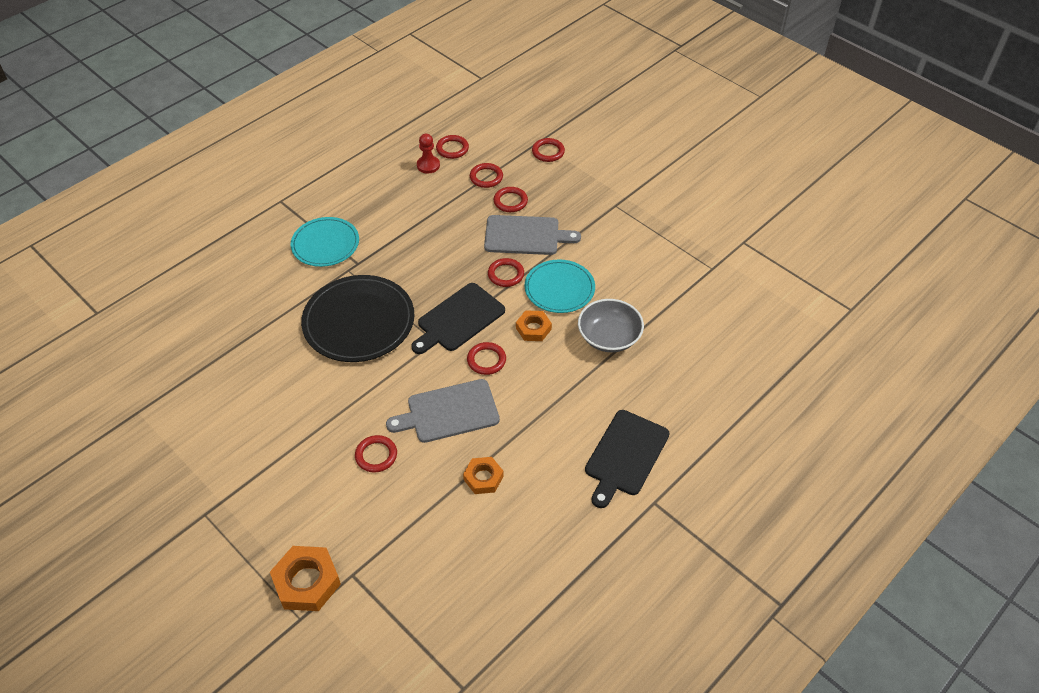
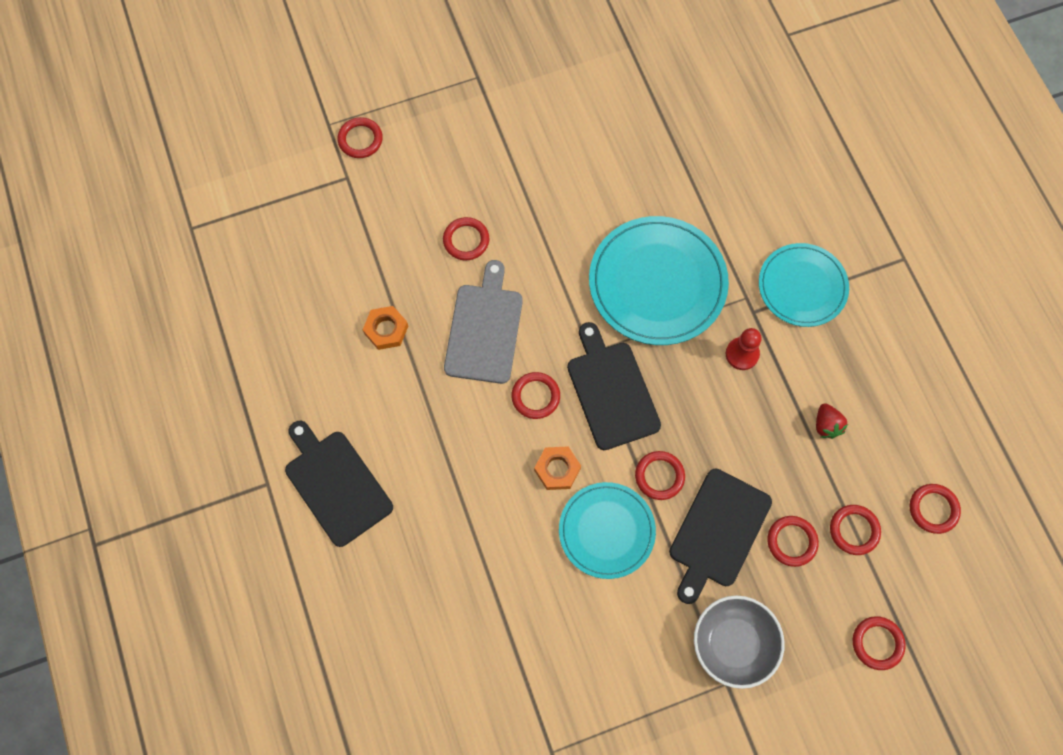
camera: 115 degrees right, 20 degrees up
(307, 582) = (360, 139): orange nut -> red ring
(359, 321) = (657, 283): black plate -> turquoise plate
(423, 206) = (826, 425): none -> red strawberry
(428, 165) = (908, 462): red pawn -> red pawn (742, 354)
(525, 235) = (718, 532): grey cutting board -> black cutting board
(609, 337) = (502, 552): grey bowl -> grey bowl (733, 643)

